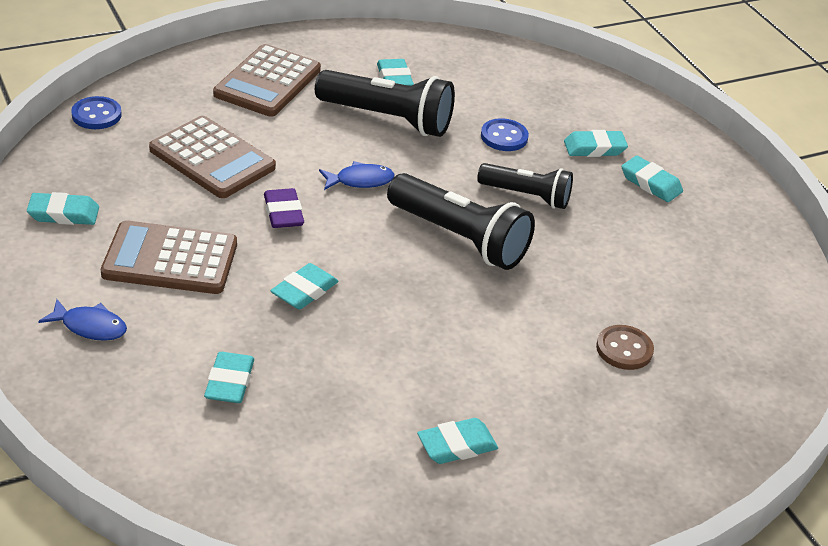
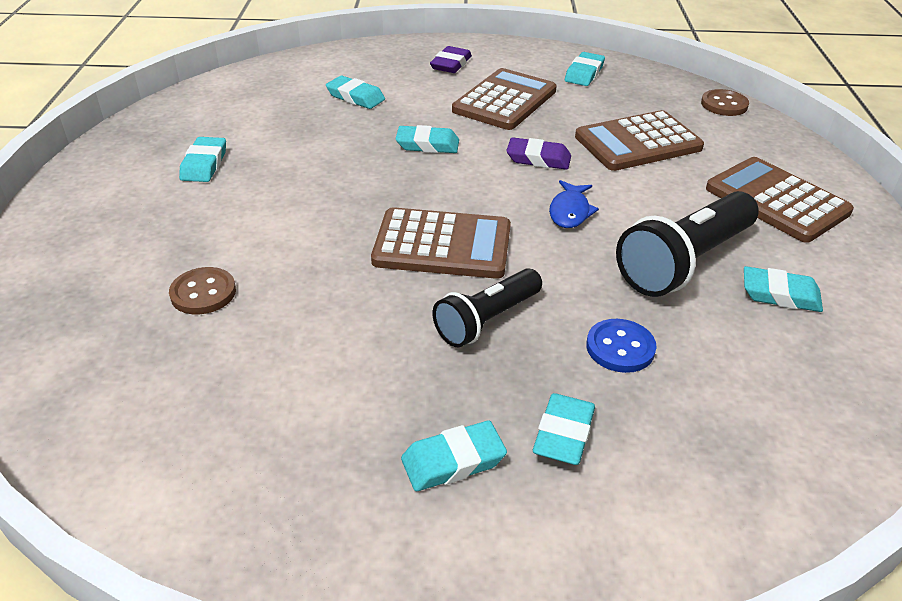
camera: 120 degrees right, 0 degrees up
(90, 326) = (451, 64): blue fish -> purple eraser
(96, 115) = (724, 105): blue button -> brown button
(304, 291) = (427, 145): turquoise eraser -> turquoise eraser turned 60 degrees counterclockwise
(460, 238) = (442, 245): black flashlight -> brown calculator

